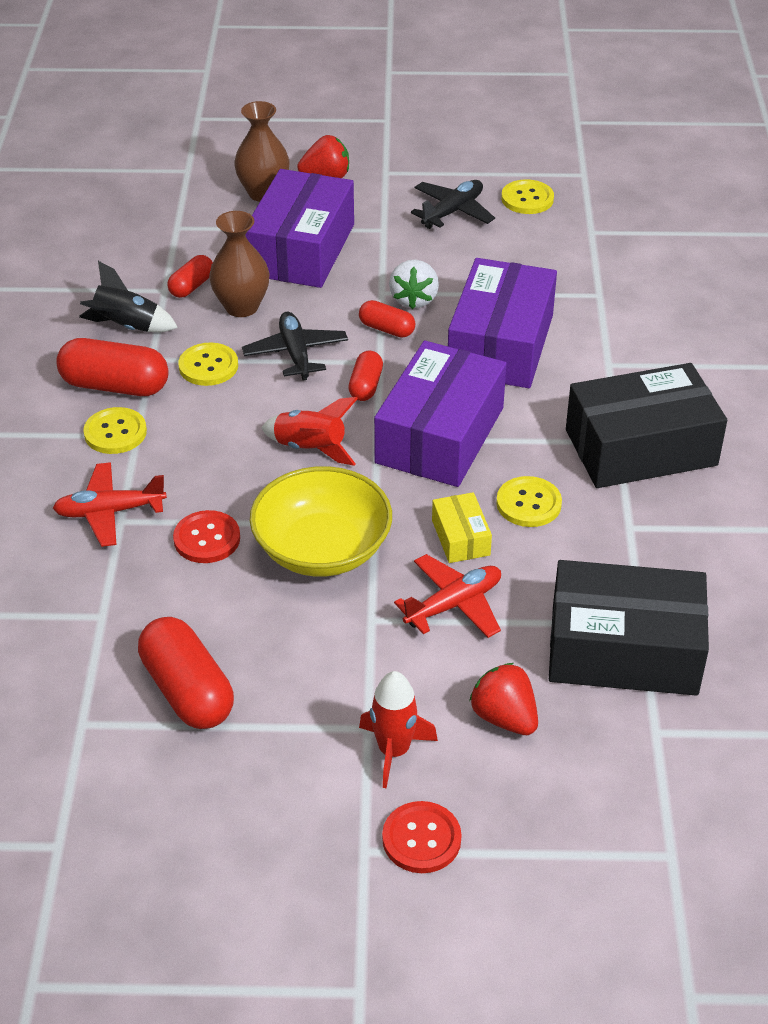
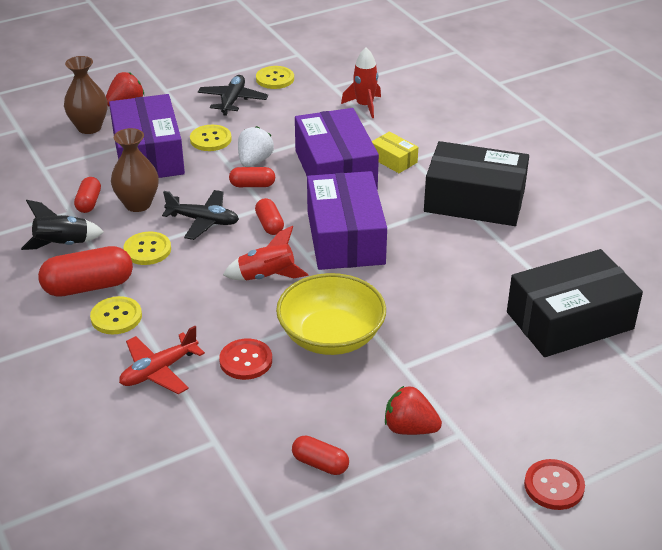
camera: 30 degrees left, 5 degrees down
(187, 690) = (320, 464): red capsule -> red capsule, size x0.56
(296, 353) = (203, 221): black plane -> black plane turned 150 degrees clockwise
(393, 751) = (489, 440): red rocket -> red rocket (364, 106)
(414, 299) = (254, 161): white strawberry -> white strawberry turned 135 degrees counterclockwise
(453, 605) = (446, 336): red plane -> none
(461, 537) = (414, 294): yellow box -> yellow box (393, 160)
(504, 717) = (537, 390): red strawberry -> red strawberry (410, 428)
(528, 503) = (437, 258): yellow button -> yellow button (210, 139)
(640, 447) = (474, 201): black box -> black box turned 60 degrees clockwise

